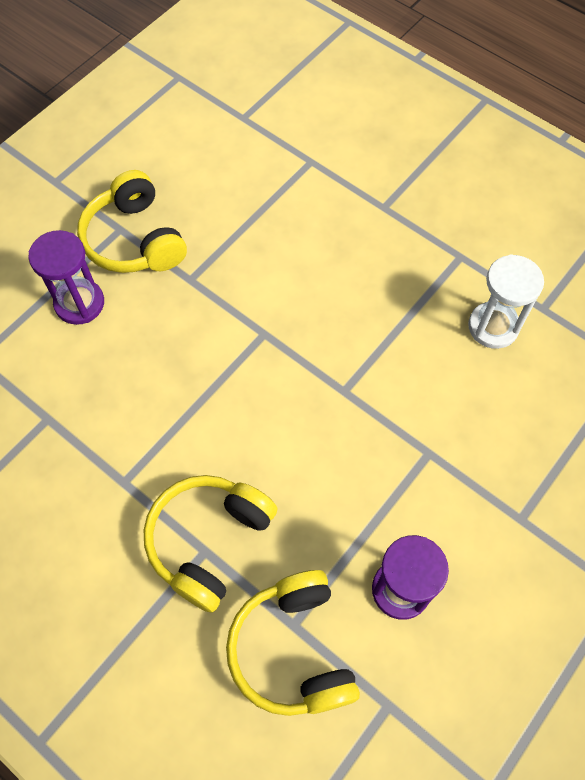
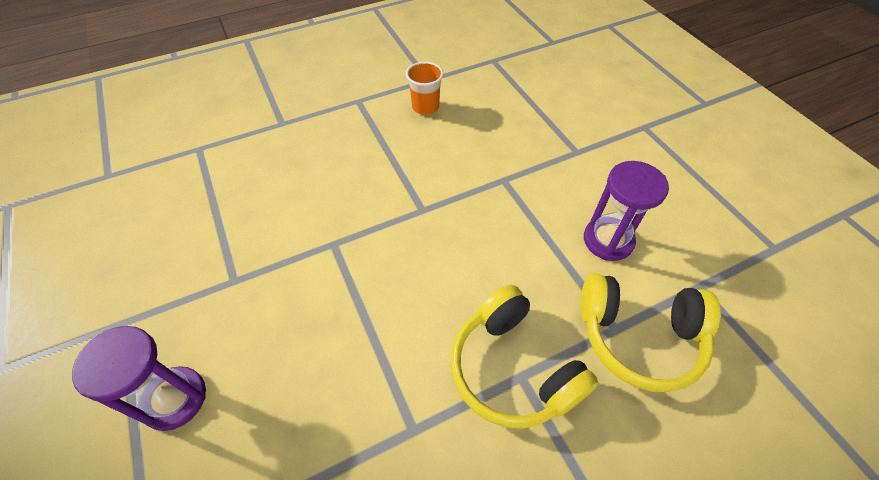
camera: 65 degrees left, 10 degrees down
(135, 240) = (148, 313): yellow headphones -> none
(493, 327) = (425, 107): white hourglass -> orange cup

